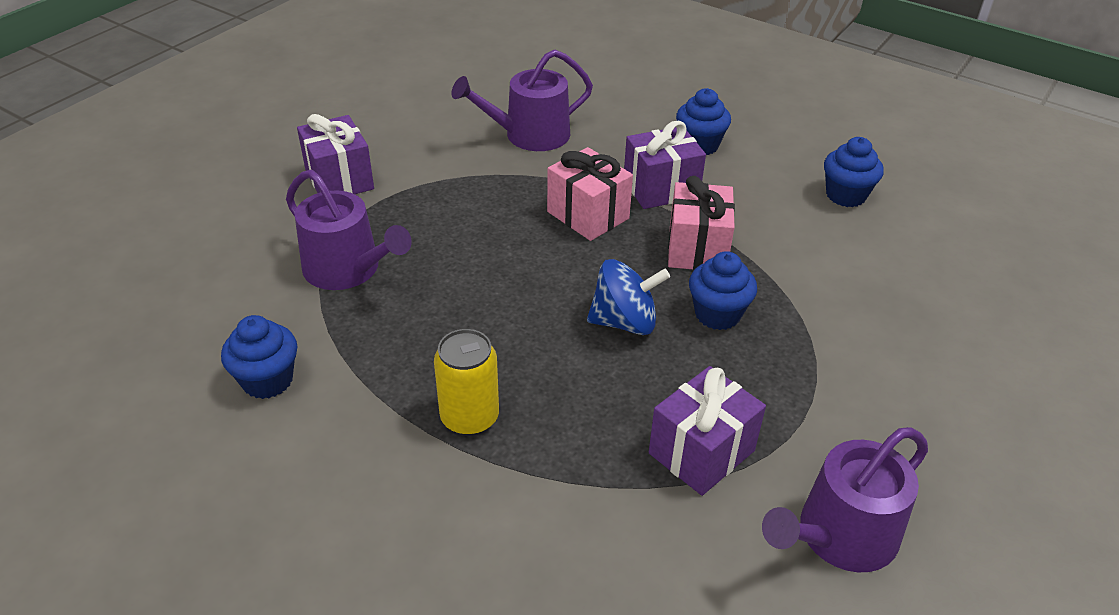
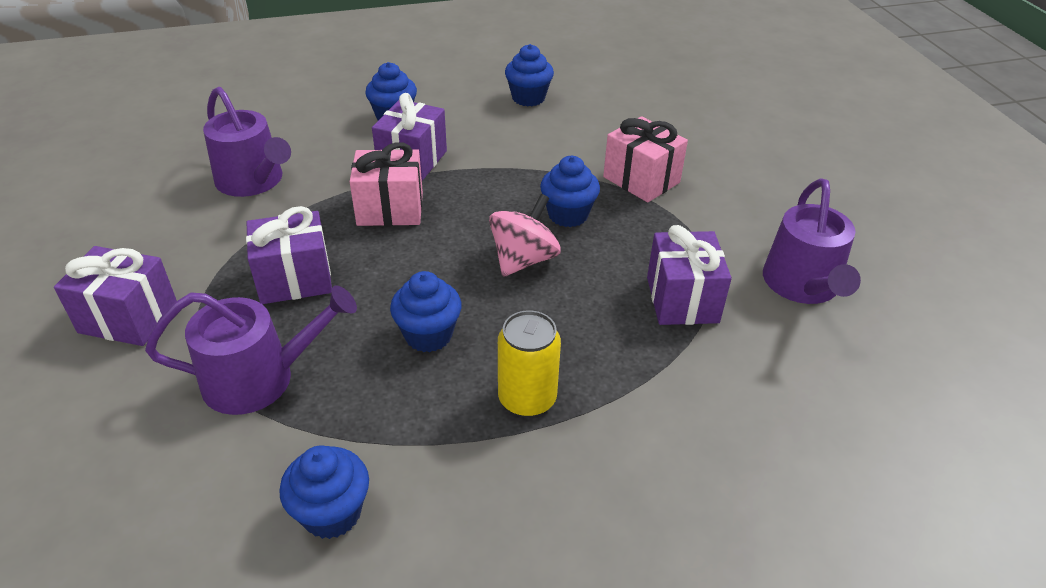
camera: 50 degrees left, 0 degrees up
(455, 221) = (295, 279): none -> purple gift
(476, 322) = (428, 335): none -> blue cupcake
(529, 135) = (253, 181): purple watering can -> purple watering can turned 60 degrees counterclockwise
(624, 322) = (523, 260): blue spinning top -> pink spinning top
(697, 249) = (495, 184): pink gift -> pink gift (641, 180)

